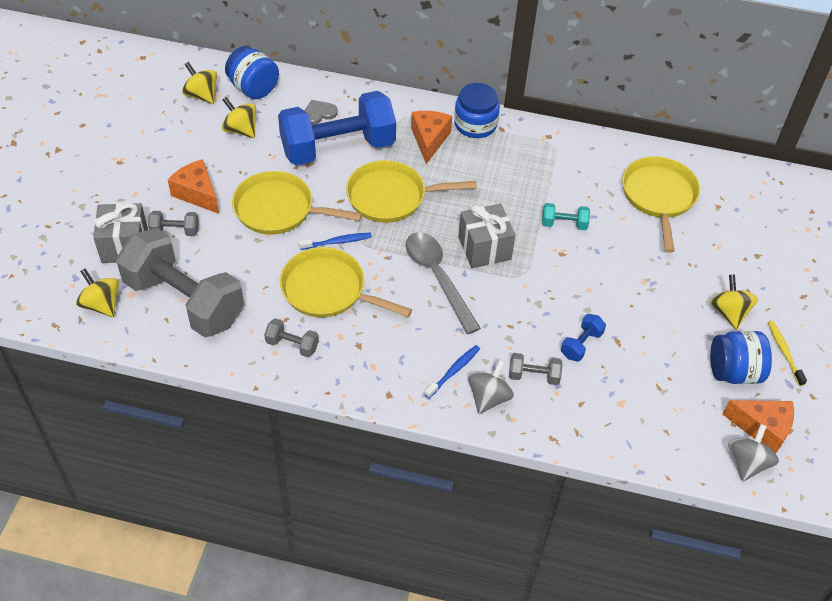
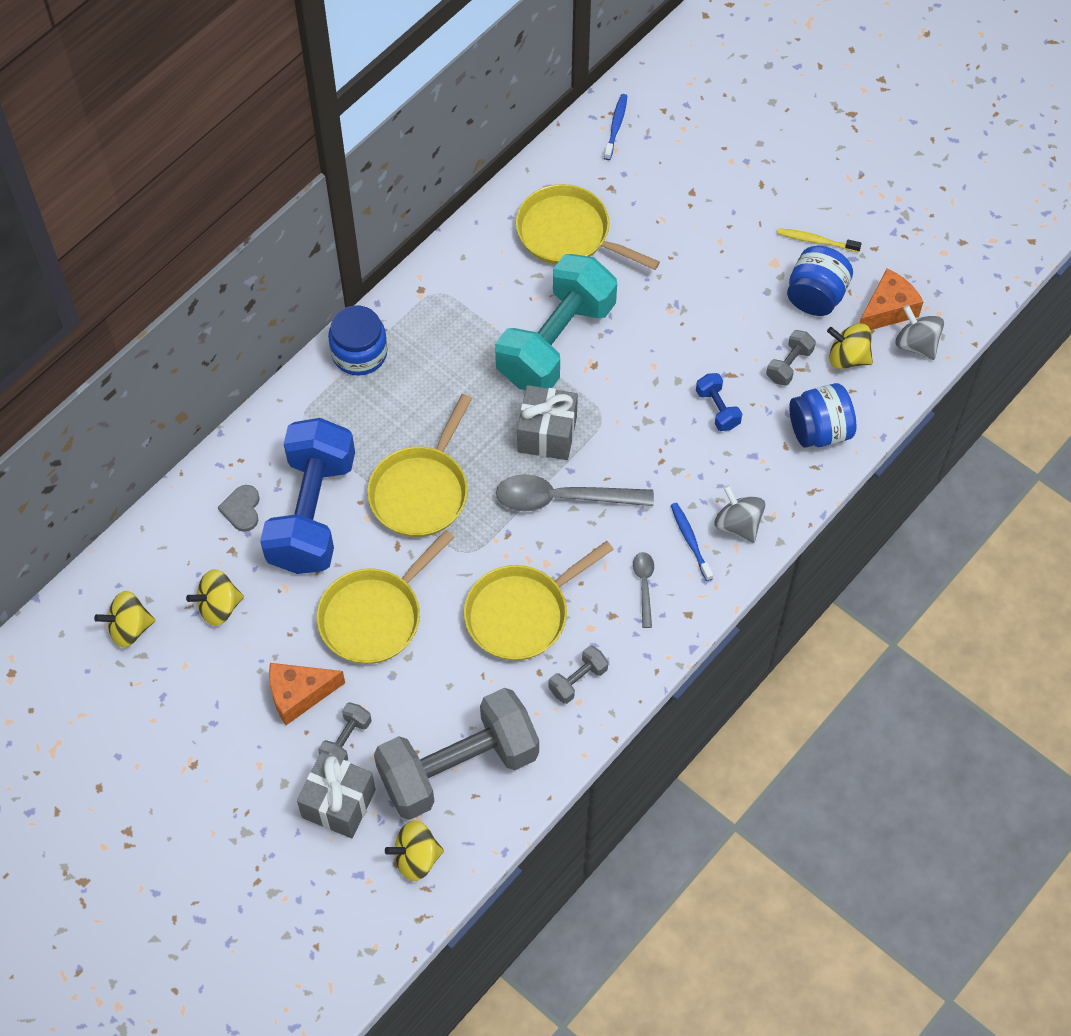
camera: 60 degrees left, 10 degrees up
(253, 88) = (153, 564): blue jar -> blue jar (819, 430)
(337, 242) = (458, 575): blue toothbrush -> blue toothbrush (616, 126)
(396, 356) = (644, 585): none -> grey spoon
(429, 140) = (355, 411): orange cheese -> none
(534, 376) = (733, 471): grey dumbbell -> grey dumbbell (789, 365)
(564, 224) = (555, 342): turquoise dumbbell -> turquoise dumbbell, size x2.50
(729, 312) = (747, 259): yellow spinning top -> yellow spinning top (847, 357)

